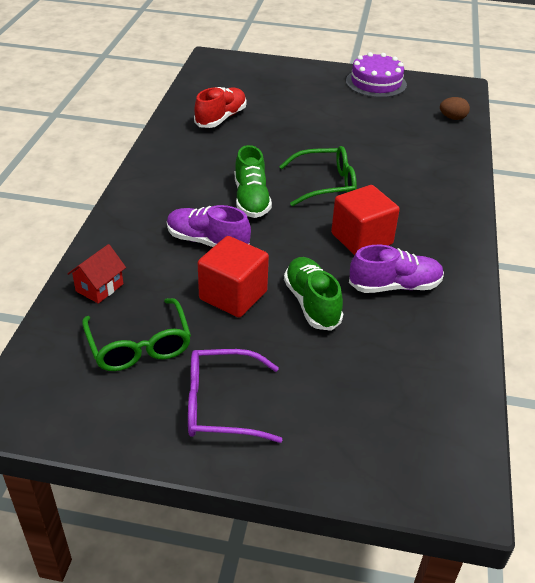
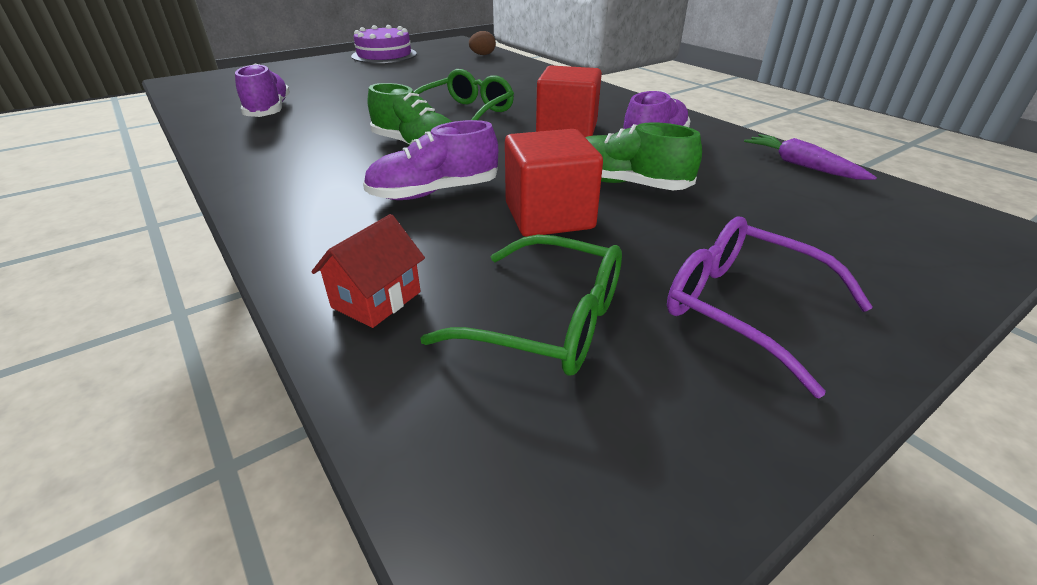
camera: 45 degrees left, 5 degrees down
(99, 287) = (376, 299): red house -> red house turned 45 degrees clockwise
(221, 118) = (269, 111): red shoe -> purple shoe
(221, 405) = (744, 308): purple glasses -> purple glasses turned 90 degrees clockwise
(455, 370) = (801, 165): none -> purple carrot

